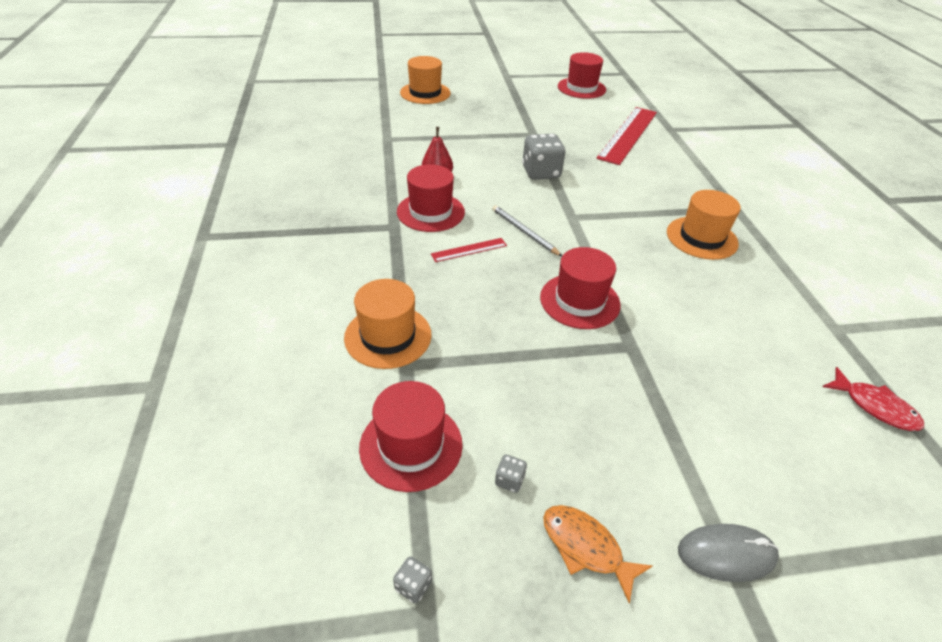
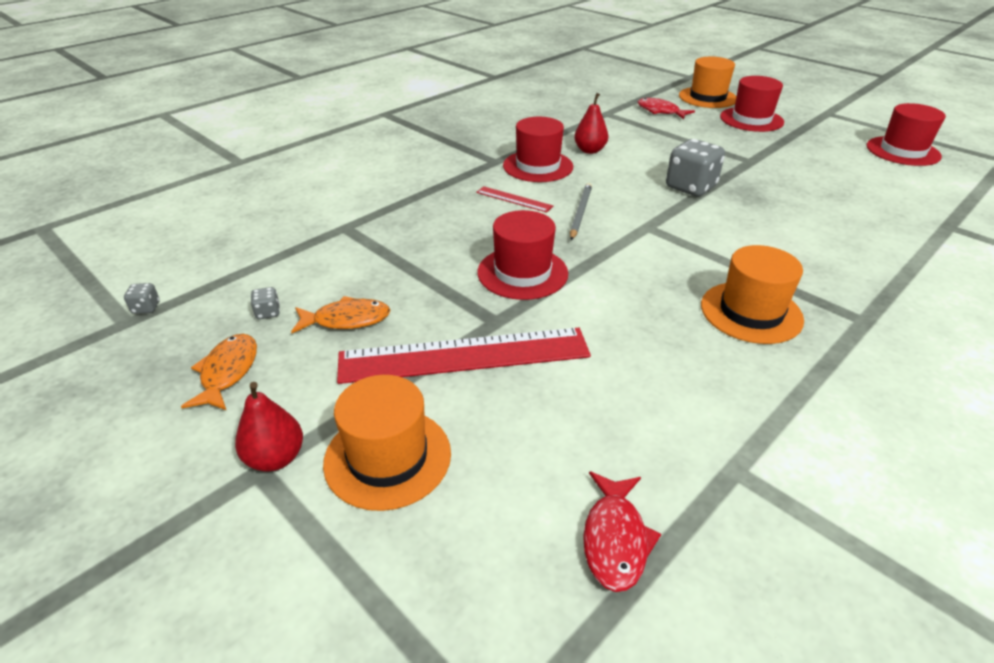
camera: 55 degrees right, 5 degrees down
(388, 336) = (366, 209): orange hat -> orange hat (387, 457)
(411, 445) = (266, 260): red hat -> red hat (751, 119)
(418, 119) = (660, 111): none -> red fish
(564, 429) = (347, 320): none -> orange fish
(628, 134) = (869, 205): red ruler -> red ruler (464, 355)
(726, 554) = (275, 458): grey mouse -> red pear

